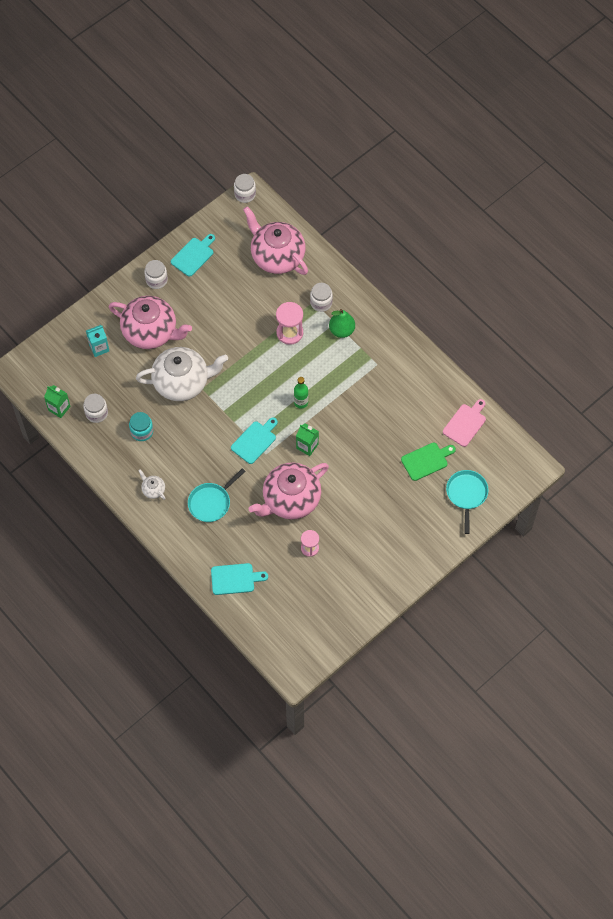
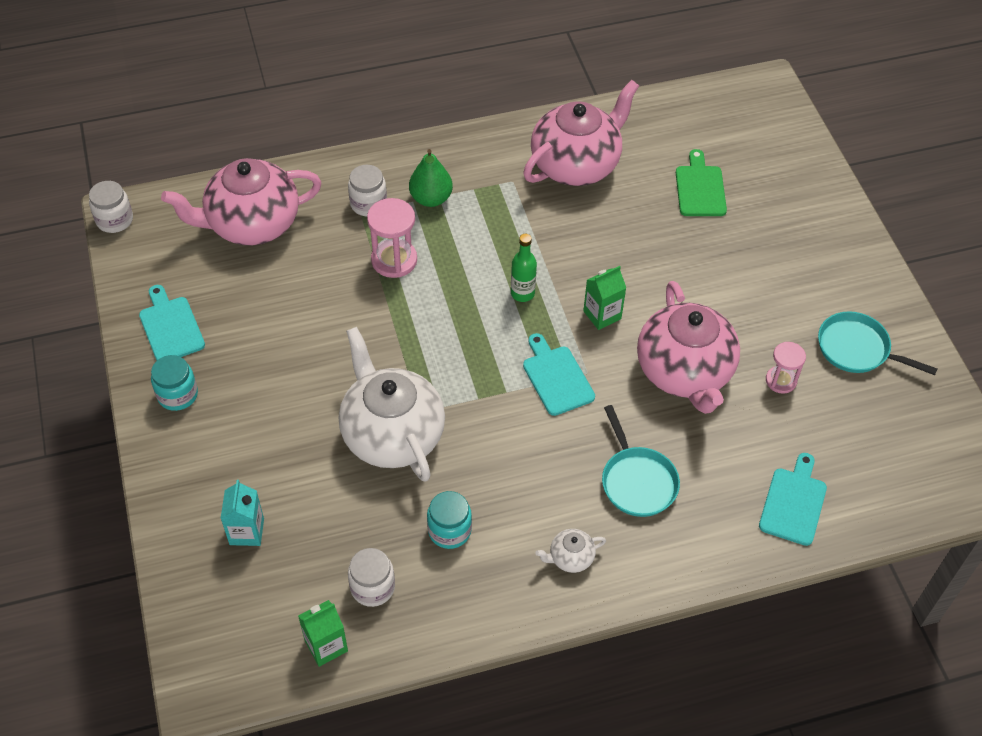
camera: 65 degrees left, 10 degrees down
(151, 332) = (269, 441): pink teapot -> pink teapot (576, 164)
(156, 280) = (177, 395): white jar -> turquoise jar
(182, 382) = (392, 434): white teapot -> white teapot turned 45 degrees counterclockwise
(465, 423) = (663, 125): pink cutting board -> none
(466, 494) = (776, 167): turquoise pan -> turquoise pan (857, 349)

